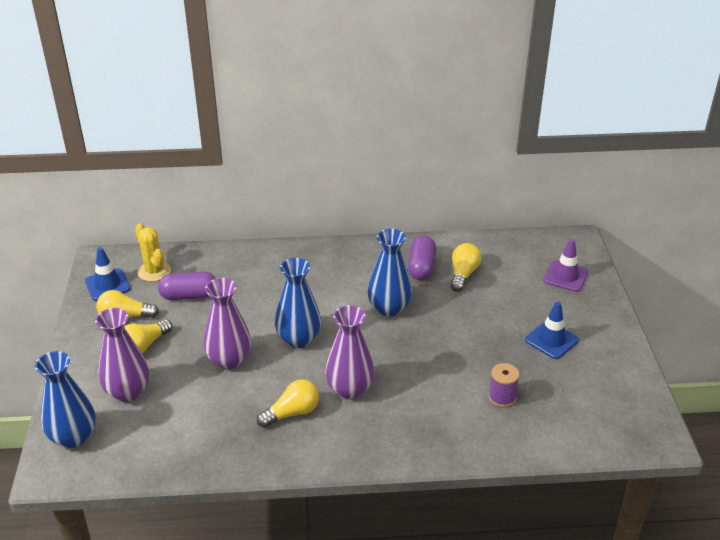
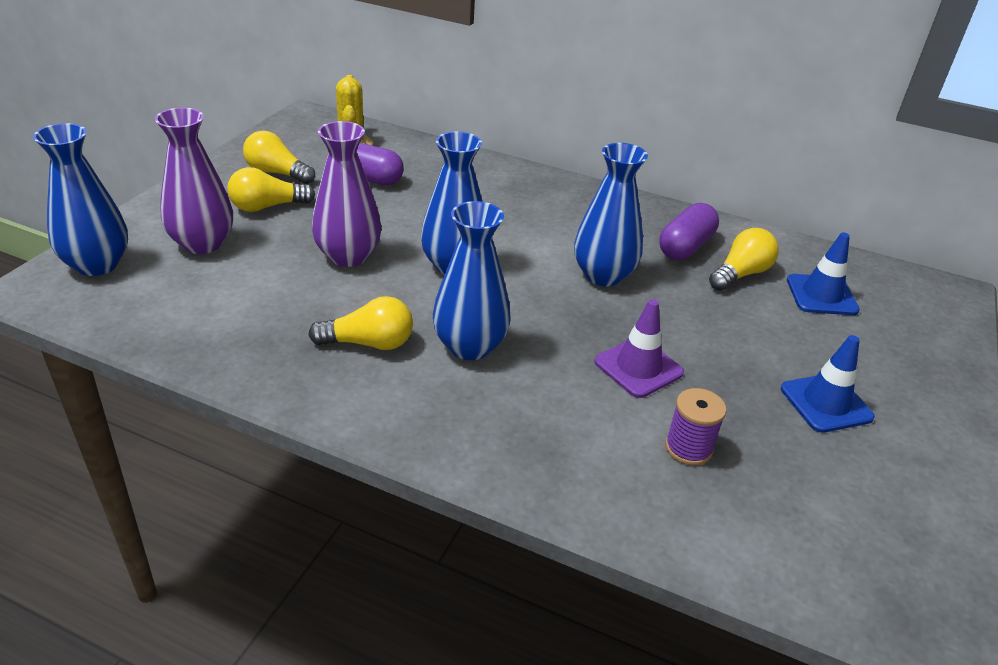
camera: 25 degrees right, 0 degrees up
(107, 285) = (290, 139): blue traffic cone -> blue traffic cone (821, 295)
(350, 389) = (470, 346): purple vase -> blue vase
(565, 276) = (903, 330): purple traffic cone -> purple traffic cone (638, 367)

